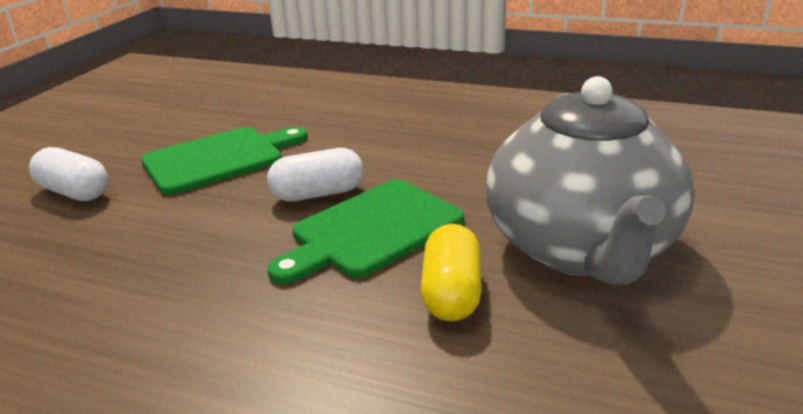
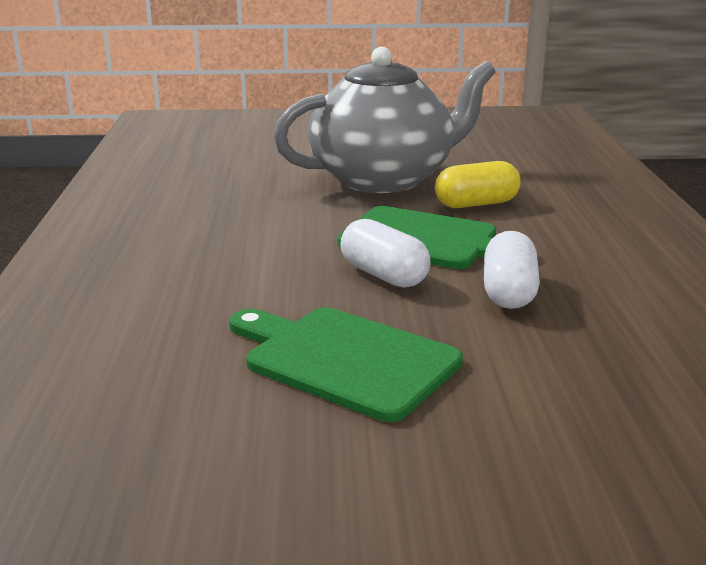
camera: 115 degrees left, 5 degrees down
(74, 192) = (524, 439): white capsule -> white capsule (509, 292)

